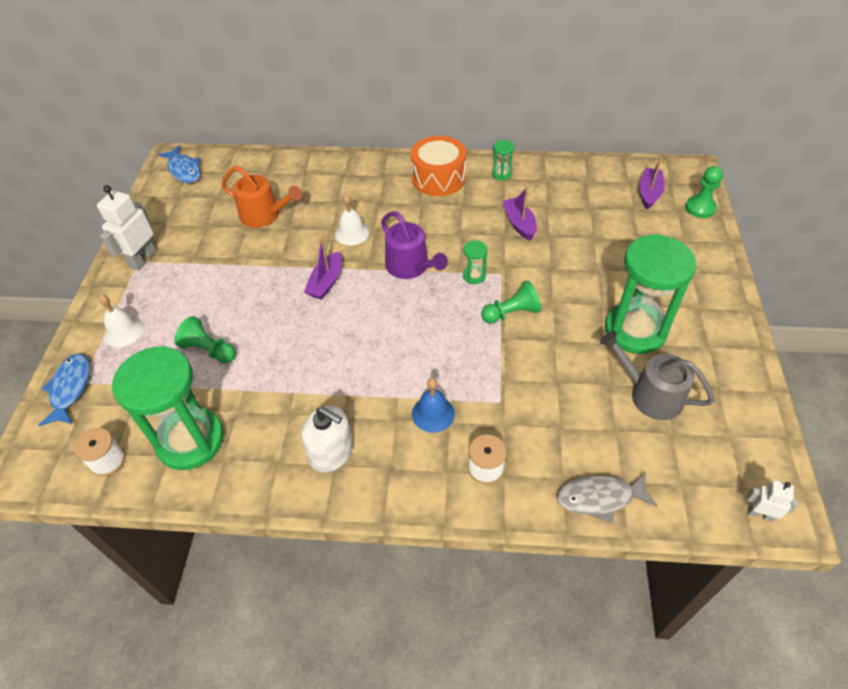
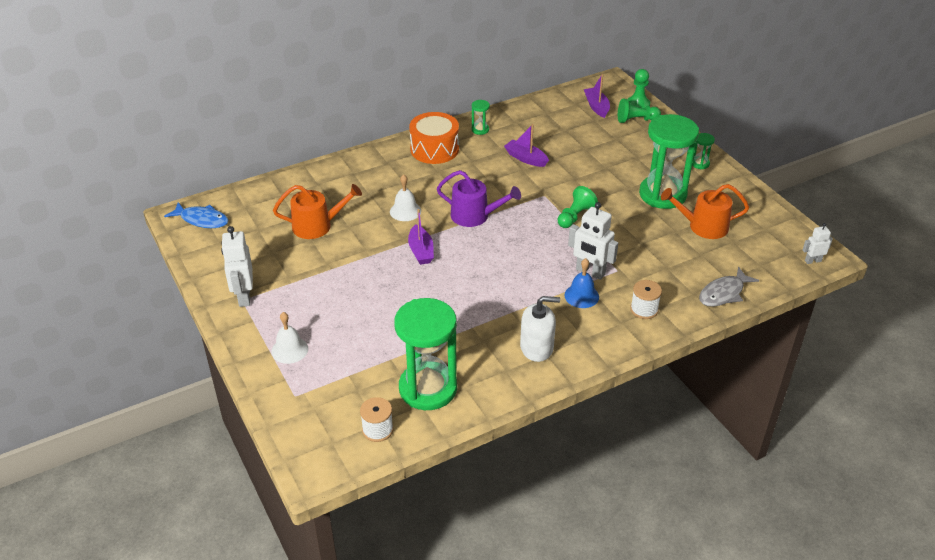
camera: 35 degrees left, 10 degrees down
(70, 388) = (289, 404): blue fish -> none
(209, 350) = (377, 330): green pawn -> green pawn (636, 120)
(468, 389) = (590, 272): none -> white robot
(474, 276) = (527, 204): green hourglass -> green hourglass (700, 164)
(650, 394) = (703, 226): grey watering can -> orange watering can

